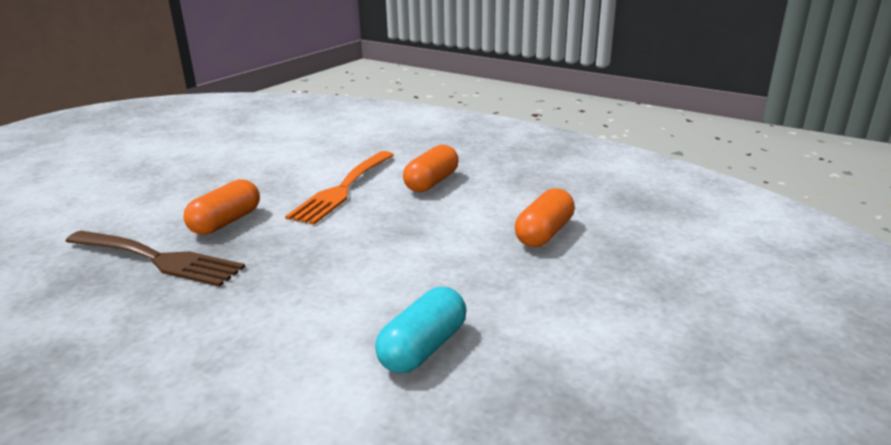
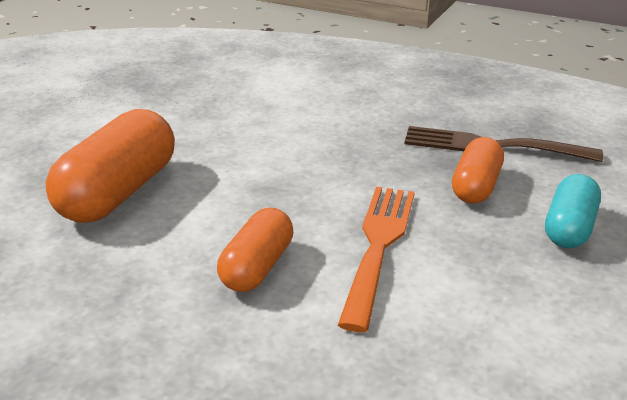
camera: 170 degrees right, 5 degrees up
(423, 348) = (231, 103): turquoise capsule -> turquoise capsule (569, 228)
(544, 233) = (118, 193): orange capsule -> orange capsule, size x1.66

